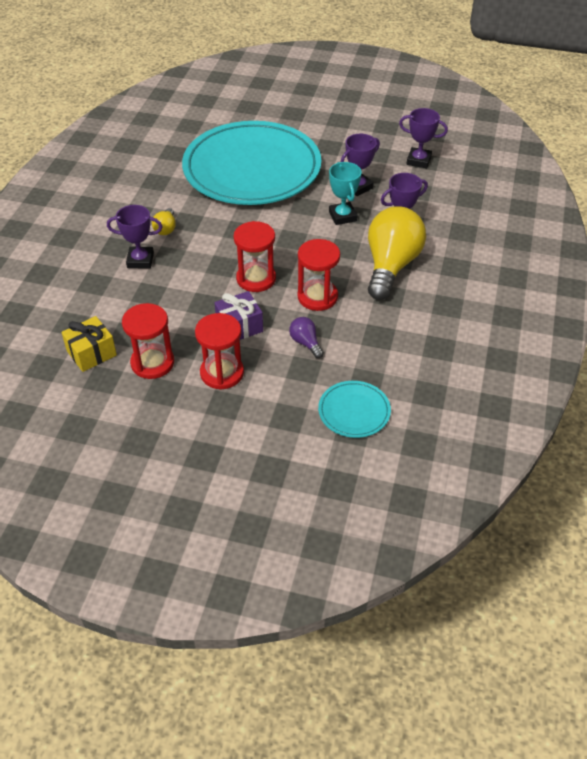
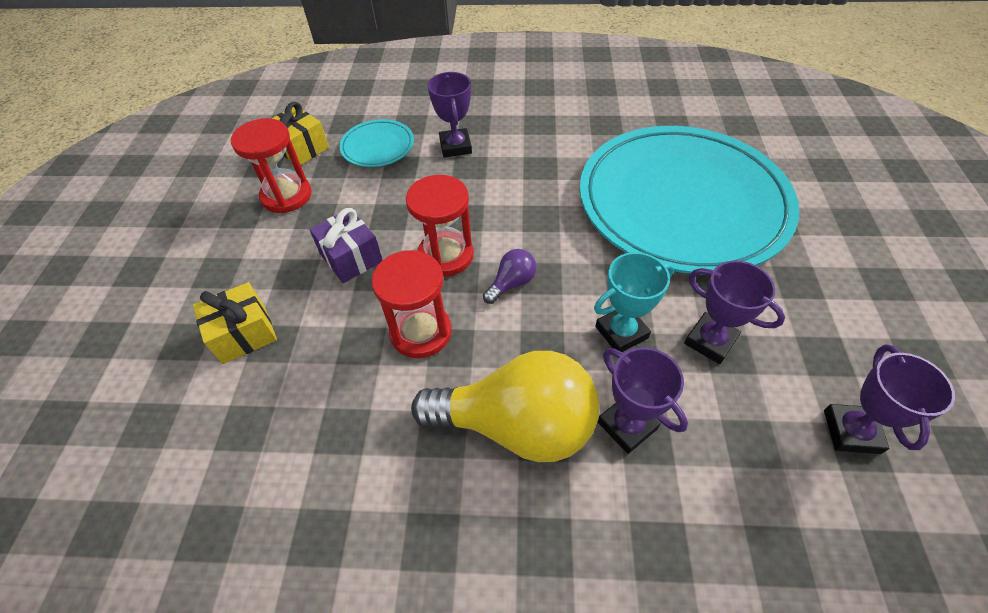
camera: 80 degrees right, 5 degrees up
(166, 229) = (519, 153): yellow light bulb -> none
(222, 373) = (268, 258): red hourglass -> none
(291, 384) = (244, 334): none -> yellow gift
(306, 343) = (323, 335): purple light bulb -> purple light bulb (511, 283)
(354, 411) = (184, 420): turquoise plate -> turquoise plate (378, 146)

